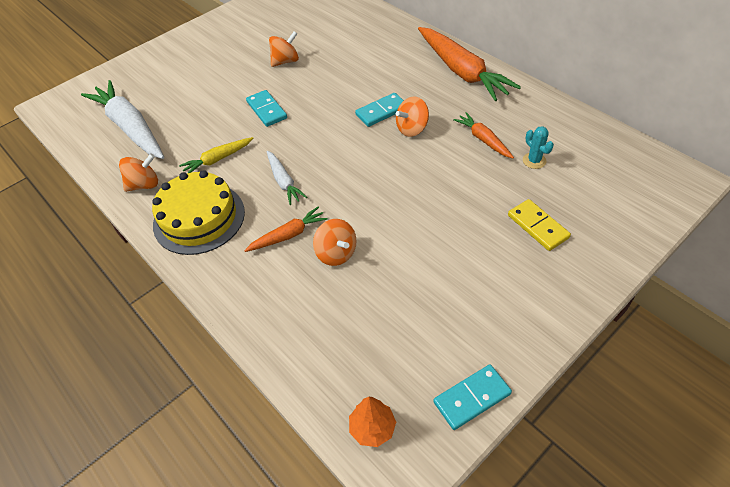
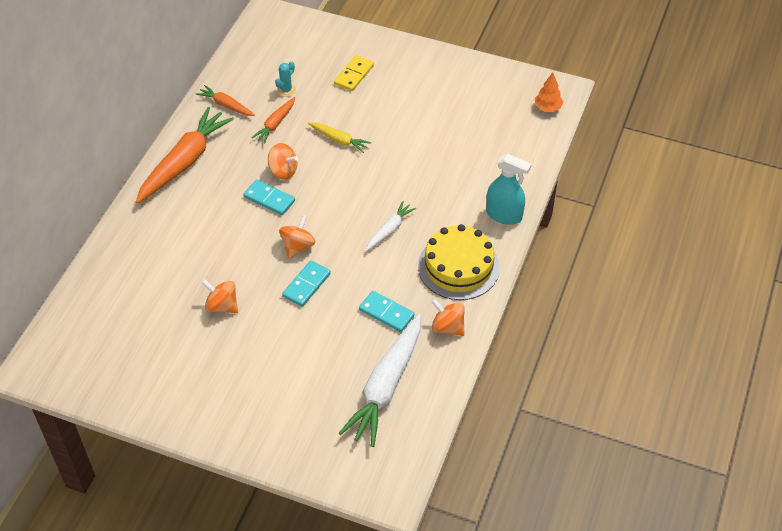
camera: 120 degrees left, 0 degrees up
(217, 159) = (389, 289): yellow carrot -> yellow carrot (339, 140)
(230, 286) = (504, 215): none -> turquoise spray bottle
(288, 235) = (441, 203): orange carrot -> orange carrot (226, 105)
(336, 253) = (440, 169): orange spinning top -> orange spinning top (298, 246)
(471, 398) = (501, 74): turquoise domino -> turquoise domino (386, 313)

